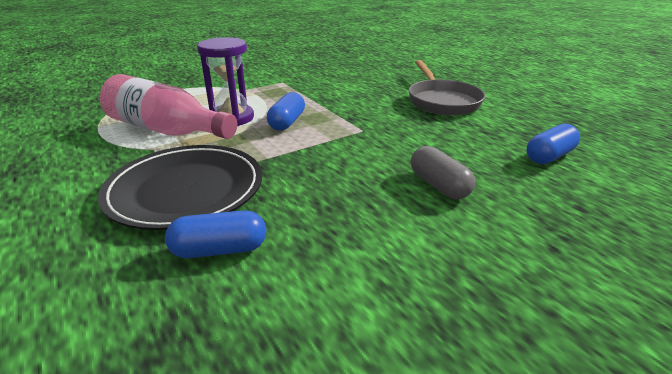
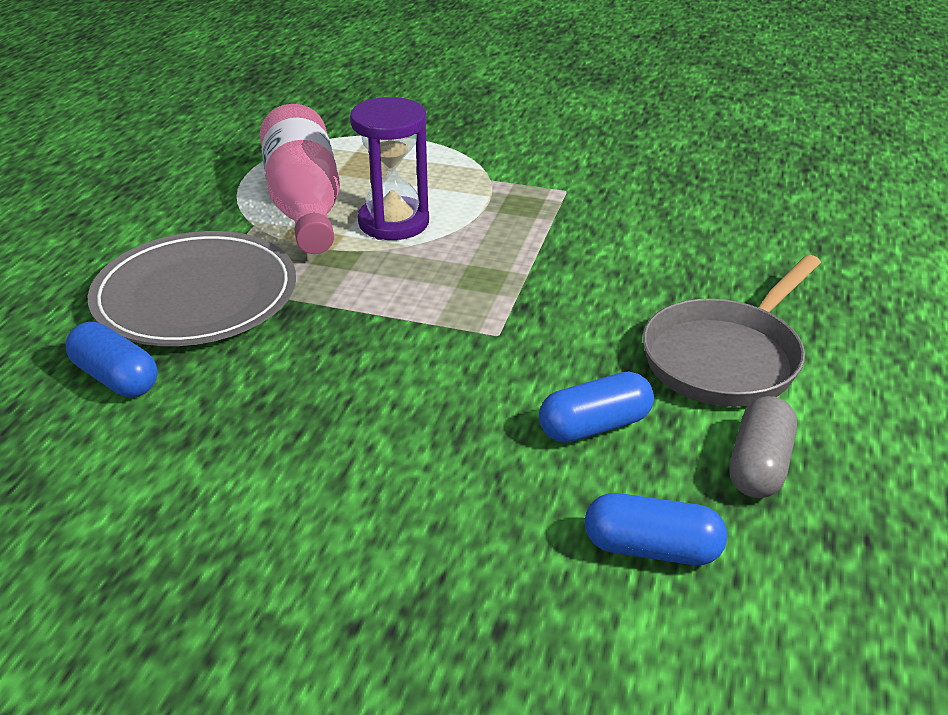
camera: 50 degrees right, 5 degrees up
(186, 190) = (195, 296): black plate -> grey plate
(287, 122) = (437, 266): blue capsule -> blue capsule (594, 426)
(439, 185) = (411, 468): grey capsule -> grey capsule (759, 466)

